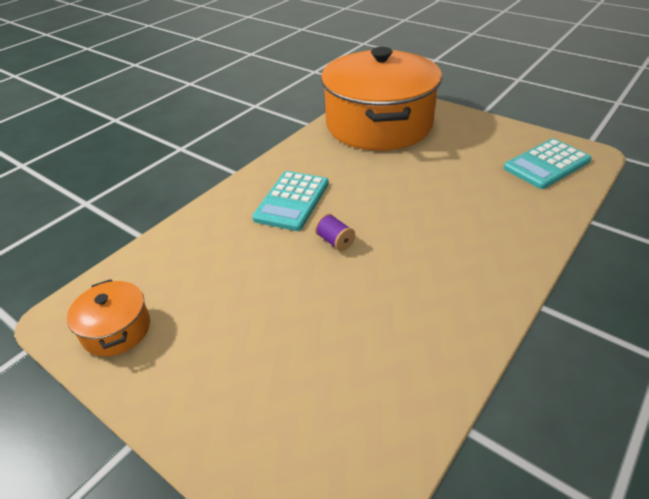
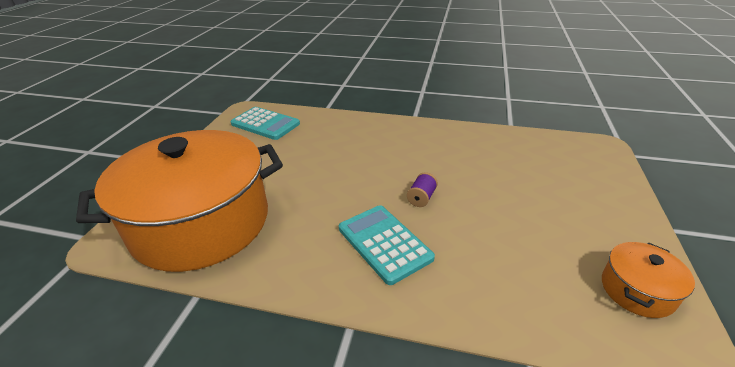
camera: 115 degrees left, 5 degrees down
(292, 201) = (384, 243): turquoise calculator -> turquoise calculator turned 120 degrees counterclockwise

